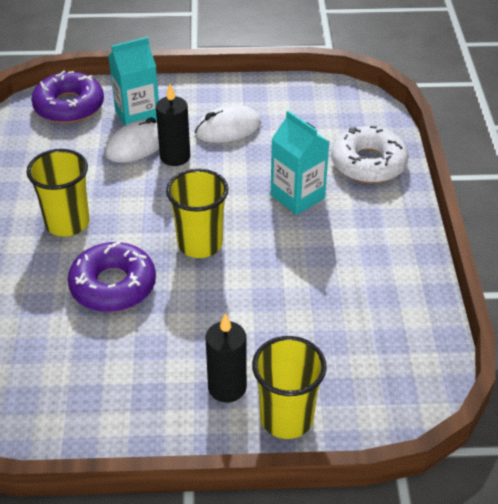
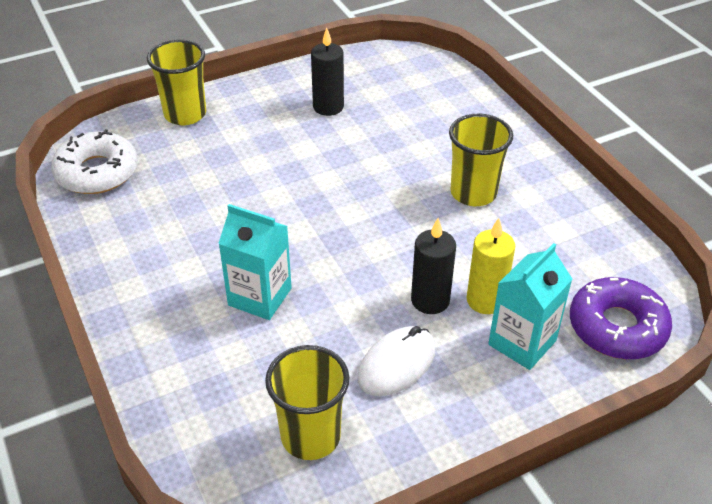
camera: 155 degrees right, 0 degrees up
(113, 285) = (383, 157): purple donut -> none
(137, 145) = (485, 300): white mouse -> yellow candle
(200, 244) = (332, 213): yellow cup -> yellow cup (310, 436)
(227, 387) = (240, 119): black candle -> black candle (328, 107)
(368, 163) = (190, 373): white donut -> white donut (97, 172)

